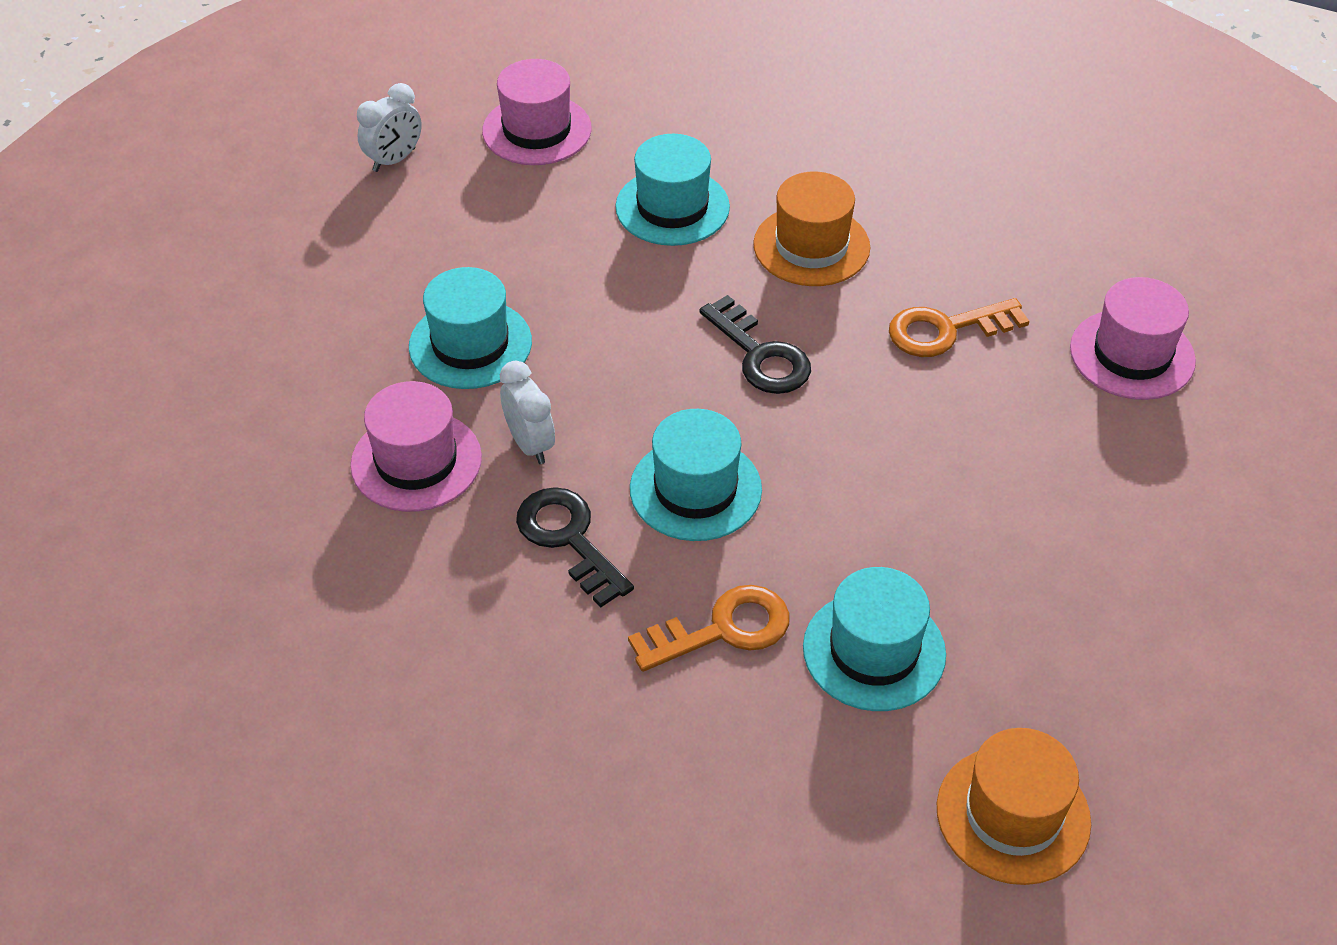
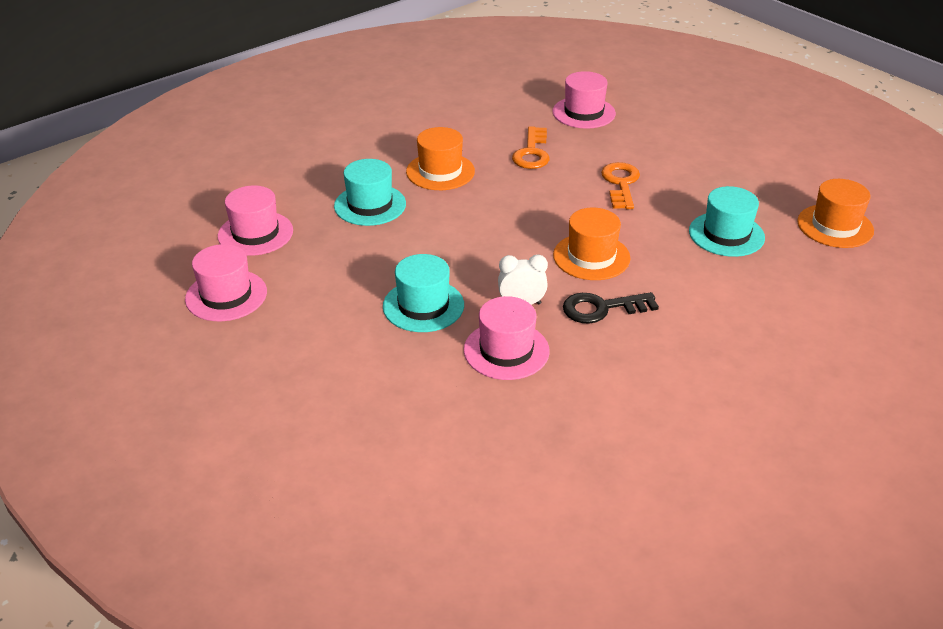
camera: 65 degrees left, 10 degrees down
(394, 160) = (226, 295): white clock -> pink hat
(695, 489) = (591, 257): turquoise hat -> orange hat
(723, 629) = (691, 274): orange key -> orange key (621, 183)
(760, 355) = (509, 210): black key -> none

